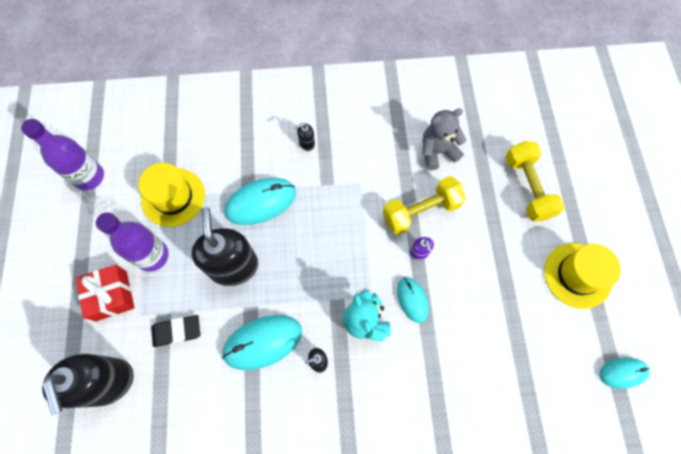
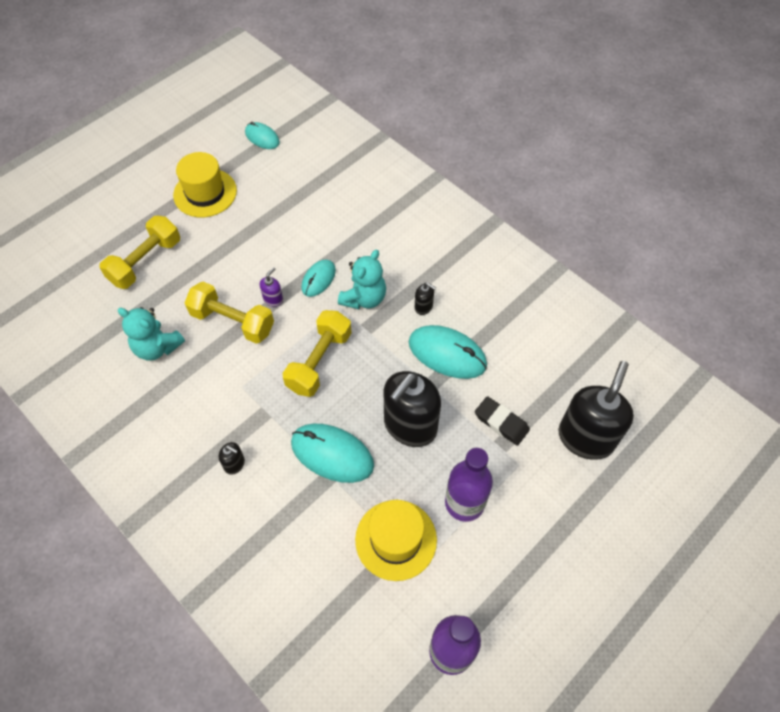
camera: 130 degrees left, 10 degrees down
(111, 295) = (528, 504): red gift -> none
(336, 245) = (319, 361): none -> yellow dumbbell
(437, 151) = (157, 347): grey teddy bear -> turquoise teddy bear

